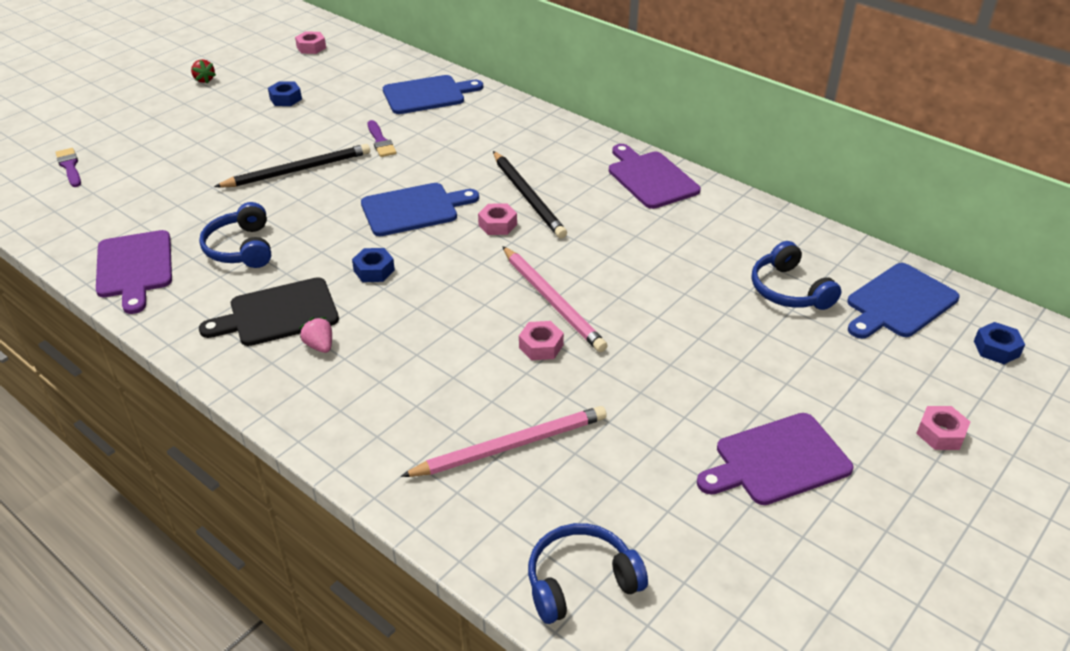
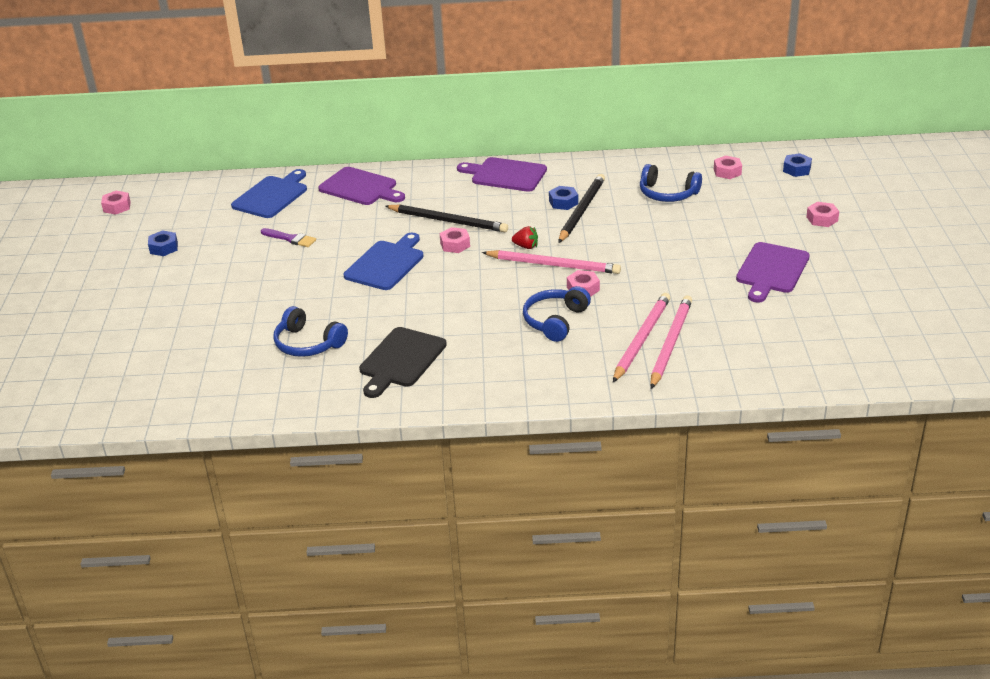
camera: 40 degrees left, 5 degrees down
(70, 166) = (68, 371): purple brush -> none
(135, 267) = (251, 393): purple cutting board -> purple cutting board (361, 187)
(204, 80) = (66, 267): red strawberry -> red strawberry (526, 246)
(298, 170) = (261, 283): black pencil -> black pencil (581, 210)
(320, 346) = (457, 359): pink strawberry -> none
(374, 270) = (420, 307): blue nut -> blue nut (563, 202)
(531, 473) = (670, 343): none -> pink pencil
(580, 581) = (760, 368): blue headphones -> blue headphones (555, 321)
(899, 303) = (727, 172): blue cutting board -> pink nut

